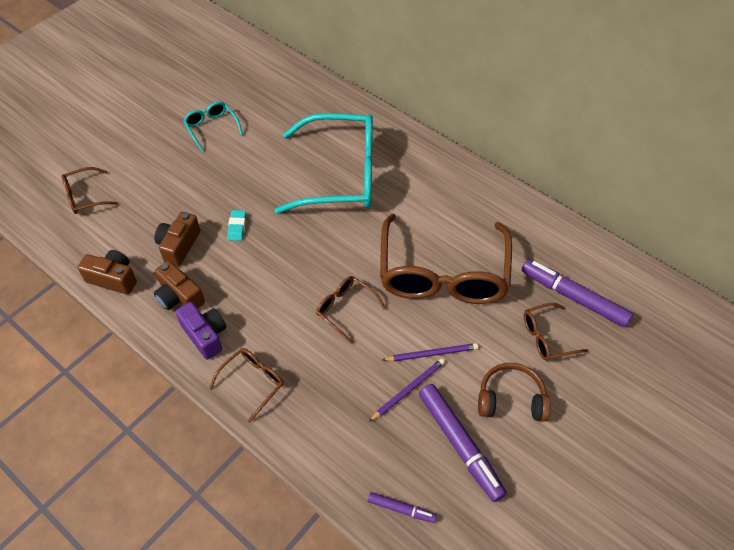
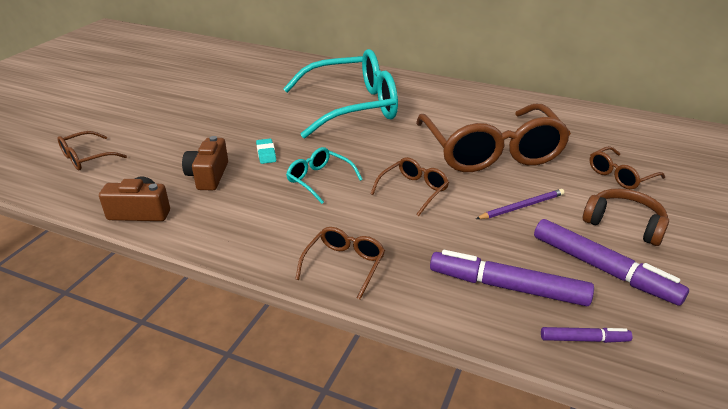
camera: 15 degrees left, 20 degrees down
(179, 297) = (225, 213): brown camera -> none
(205, 335) = (269, 237): purple camera -> none
(212, 128) = (209, 96): turquoise glasses -> turquoise glasses (319, 180)
(346, 309) = (413, 191): brown glasses -> brown glasses turned 105 degrees clockwise
(408, 390) = (518, 237): purple pencil -> none
(511, 399) = (624, 224): brown headphones -> brown headphones turned 45 degrees clockwise
(573, 297) = (620, 147): purple marker -> purple marker (507, 287)

